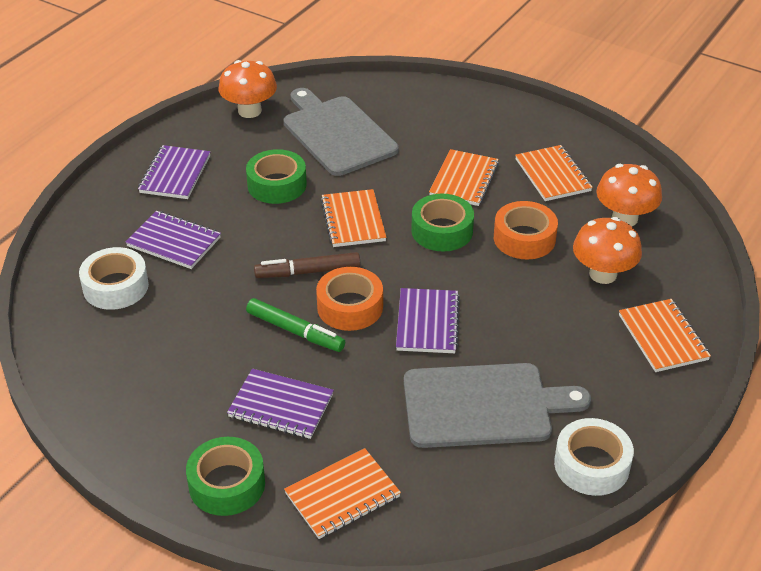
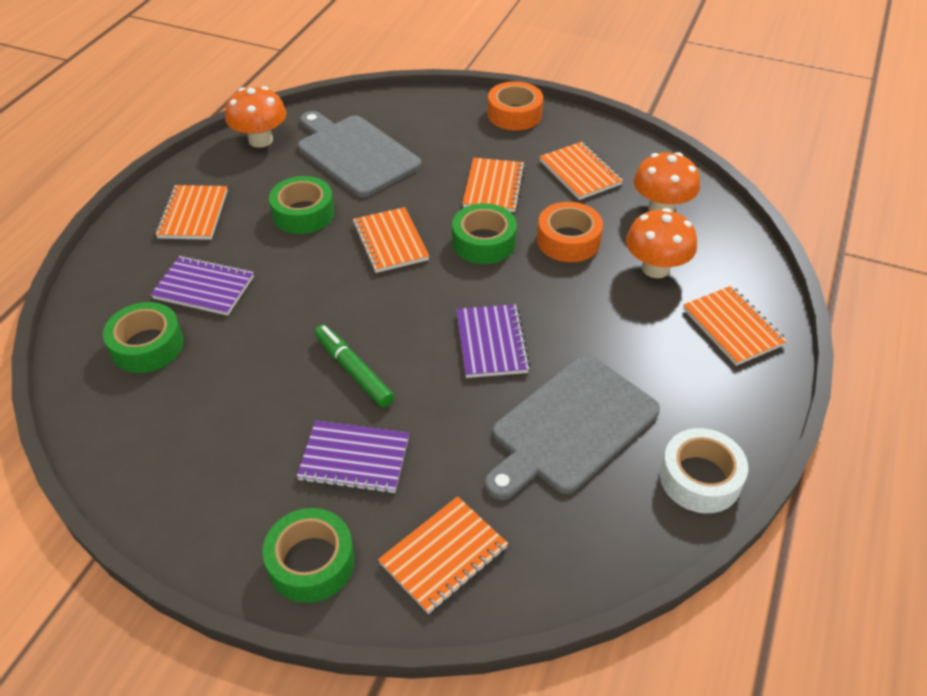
camera: 10 degrees left, 5 degrees up
(115, 287) = (147, 346): white tape -> green tape
(175, 174) = (193, 214): purple notebook -> orange notebook
(295, 331) = (353, 371): green marker -> green marker turned 150 degrees counterclockwise
(308, 272) = (354, 303): brown marker -> none
(350, 307) = (406, 336): orange tape -> orange tape (514, 114)
(483, 405) = (571, 427): grey cutting board -> grey cutting board turned 150 degrees clockwise

